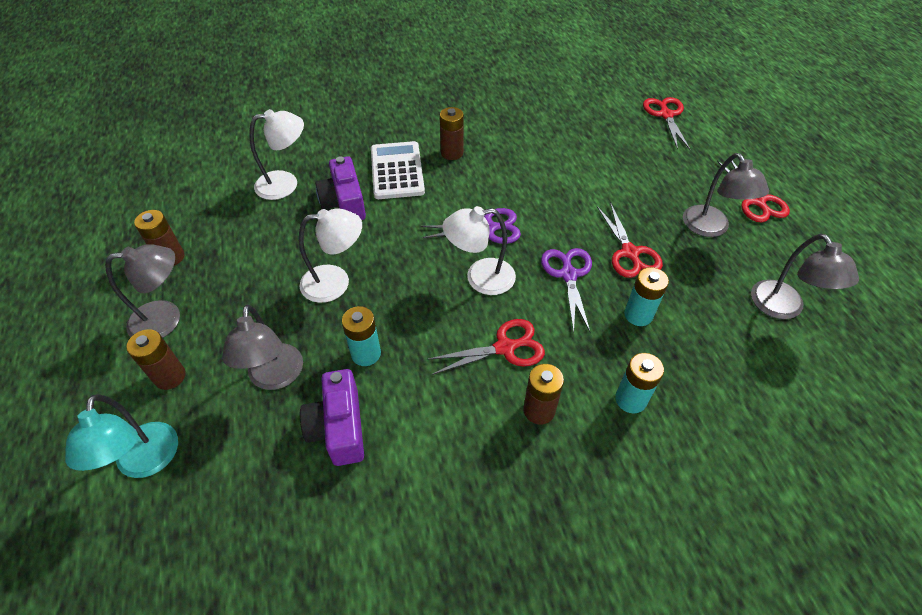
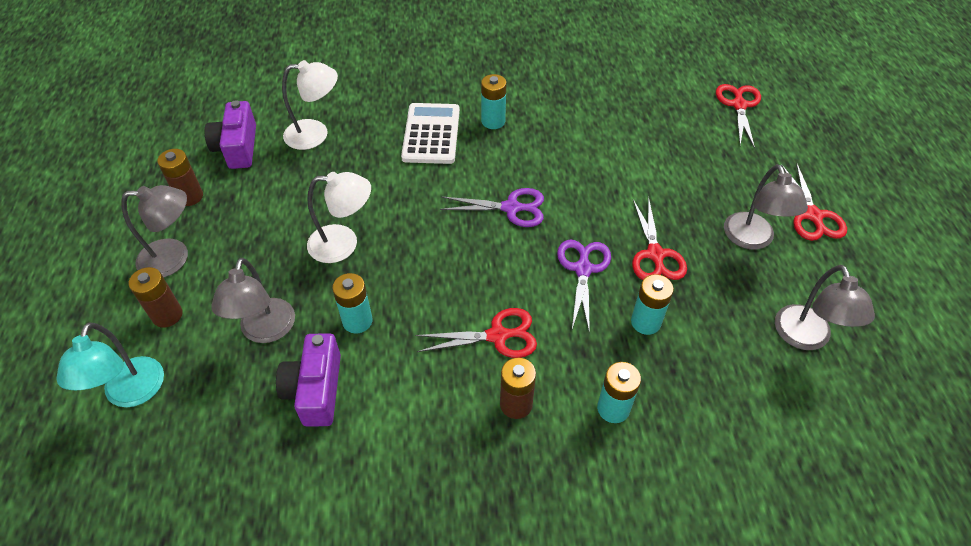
camera: 10 degrees right, 0 degrees up
(344, 203) = (370, 162): purple camera -> purple camera (237, 147)
(452, 153) = (493, 121): brown battery -> turquoise battery
(480, 278) = (490, 260): white lamp -> none

